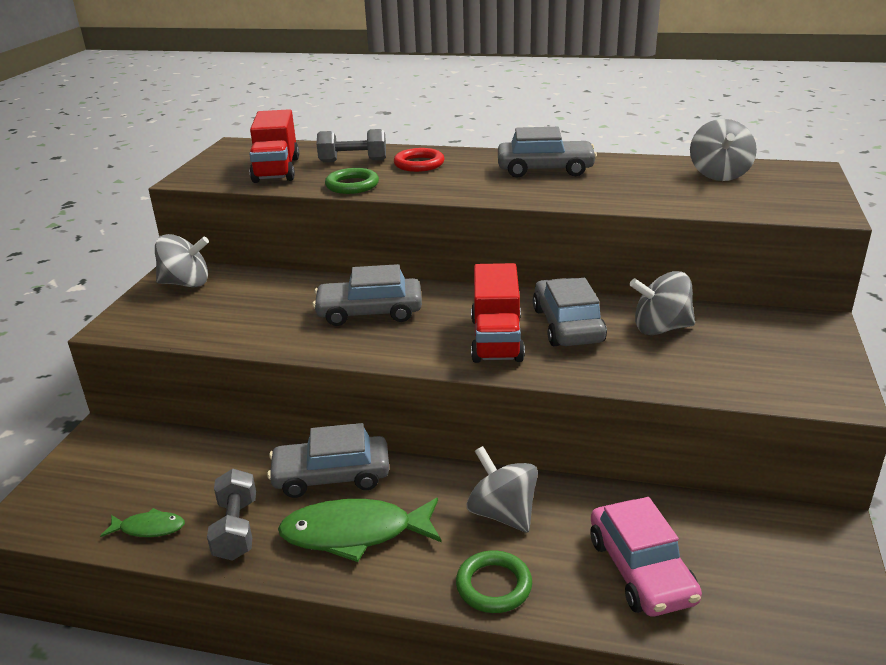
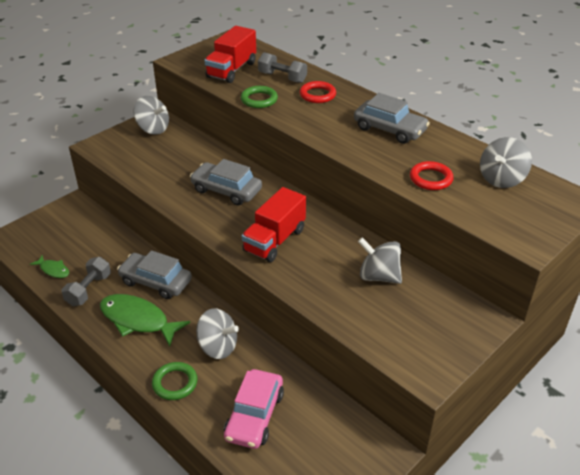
camera: 30 degrees right, 10 degrees up
(502, 514) = (218, 347): grey spinning top -> grey spinning top turned 120 degrees clockwise
(567, 325) = (325, 248): grey car -> none
(652, 194) = (431, 179): none -> red ring

